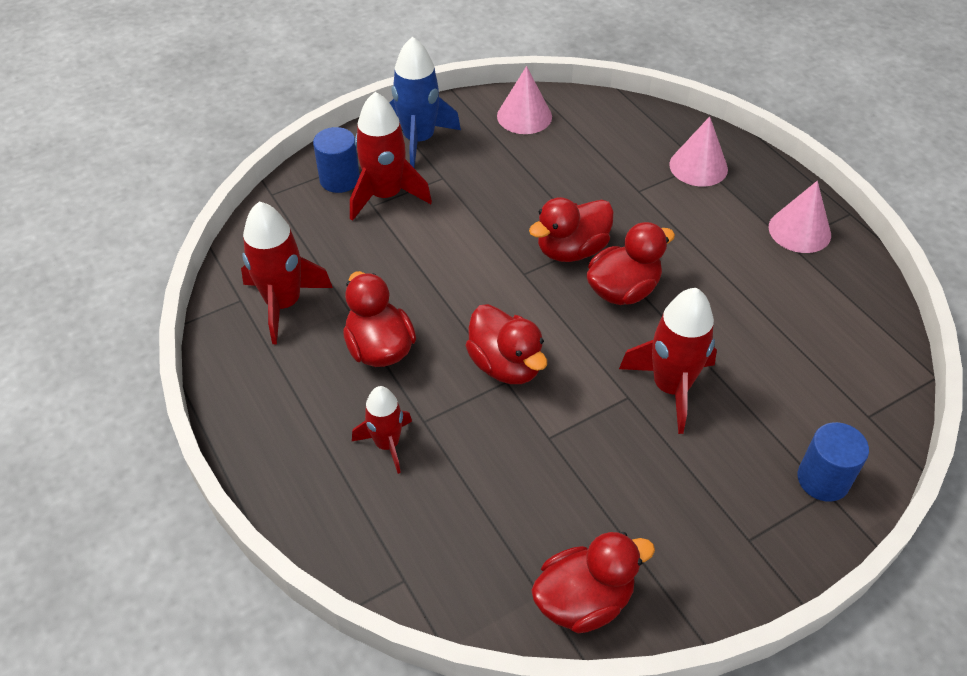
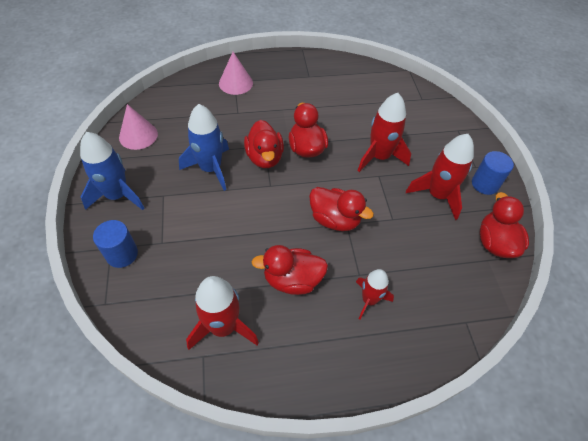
camera: 70 degrees left, 5 degrees up
(386, 195) = (158, 232): red rocket -> red rocket (437, 195)
(506, 365) = (335, 219): red duck -> red duck turned 45 degrees clockwise
(514, 203) = (211, 169): none -> blue rocket
(799, 230) = (303, 69): pink cone -> none
(823, 479) = (450, 128): blue cylinder -> blue cylinder (485, 184)

